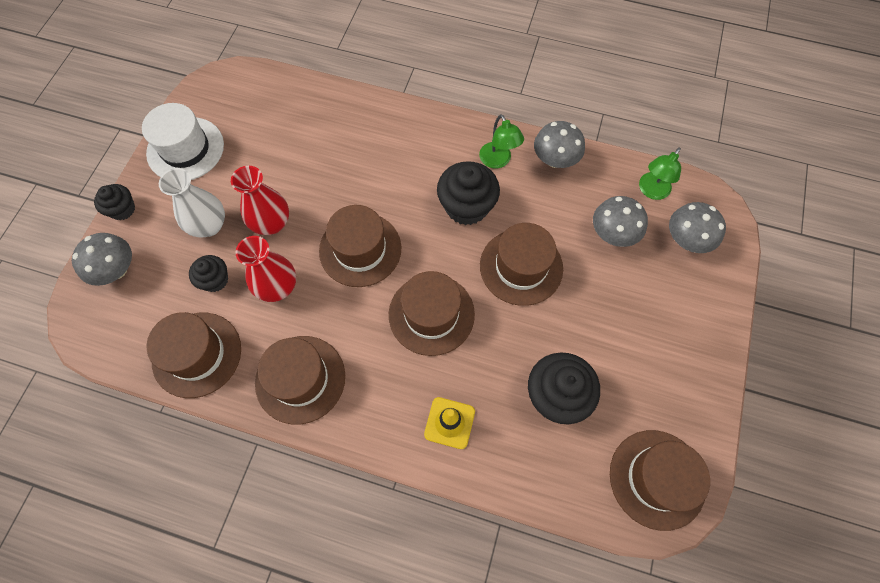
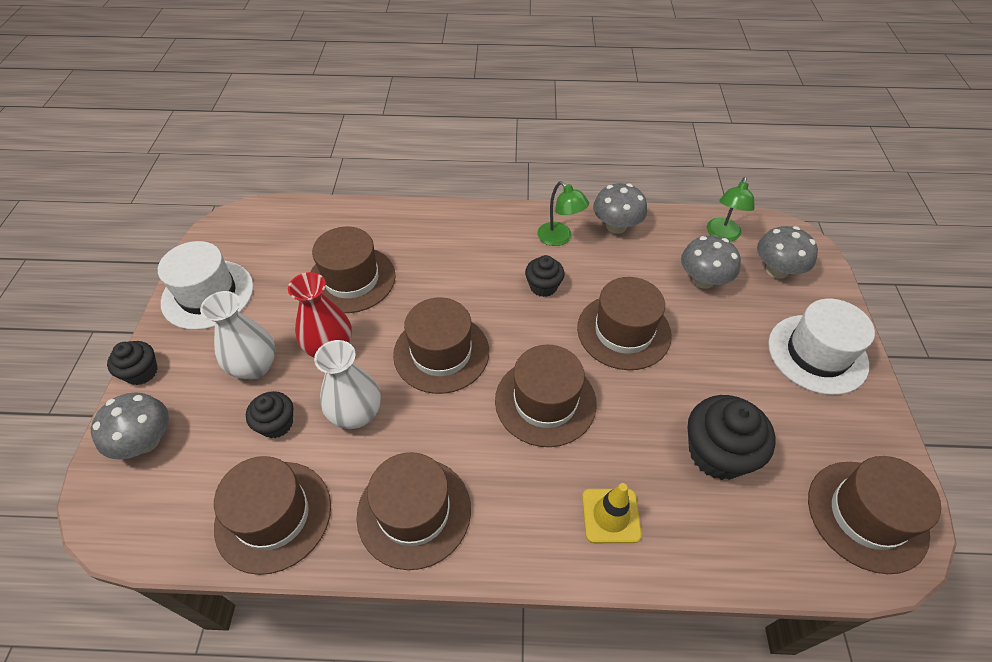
camera: 15 degrees left, 15 degrees down
(277, 287) = (356, 414): red vase -> white vase
(305, 161) = (351, 279): none -> brown hat
(466, 206) = (543, 286): black cupcake -> black cupcake, size x0.58
(684, 330) = (817, 354): none -> white hat

